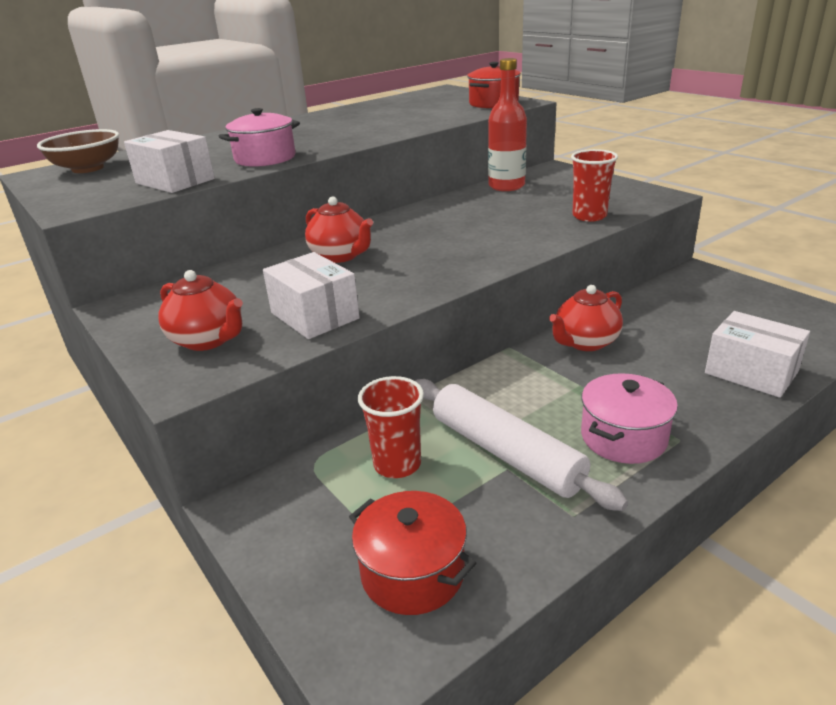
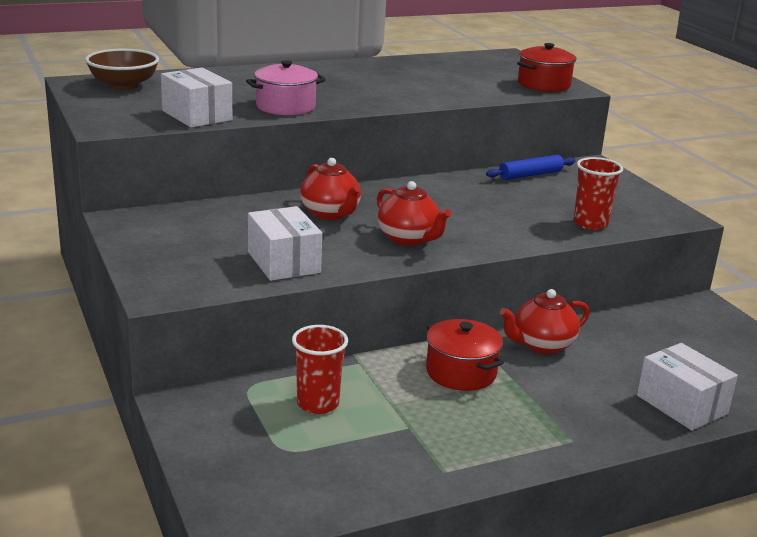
camera: 10 degrees right, 5 degrees down
(208, 340) = (188, 263): red teapot -> red teapot (409, 239)
(412, 572) = (295, 478): red pot -> red pot (461, 372)
(506, 186) = (530, 175): red bottle -> blue rolling pin
(506, 453) = (414, 416): white rolling pin -> none
(623, 437) = (524, 428): pink pot -> none

